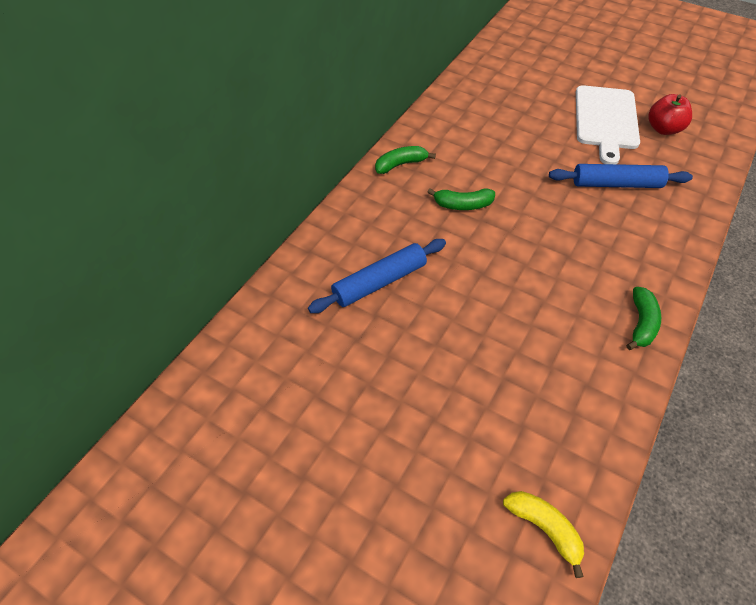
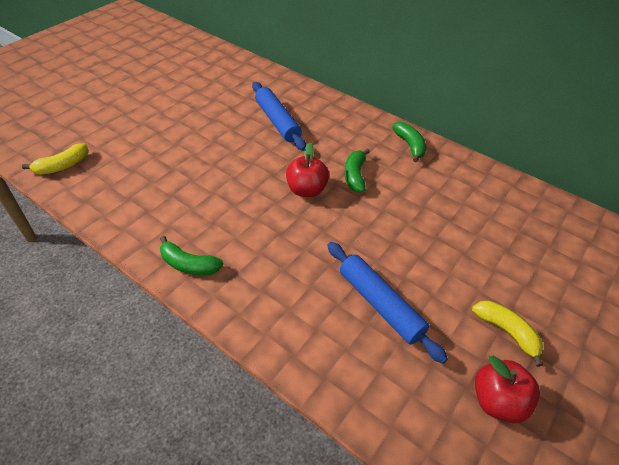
camera: 95 degrees right, 5 degrees down
(498, 241) = (306, 190): none -> red apple
(606, 120) = (506, 332): white cutting board -> yellow banana
(616, 184) = (380, 304): blue rolling pin -> blue rolling pin turned 45 degrees counterclockwise

